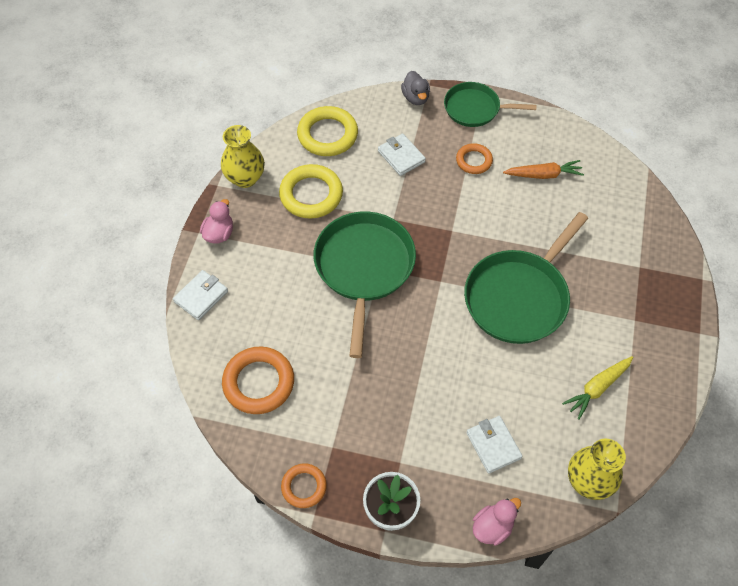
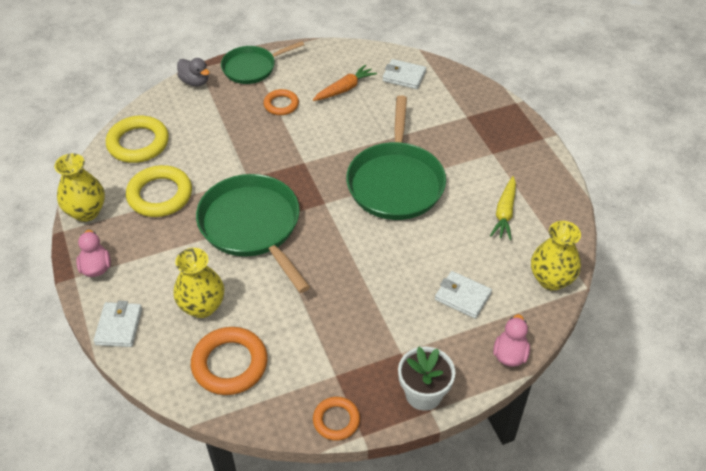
camera: 35 degrees left, 10 degrees down
(273, 318) = (202, 306): none -> yellow vase
(401, 156) = (217, 129): white wallet -> white wallet (404, 76)

